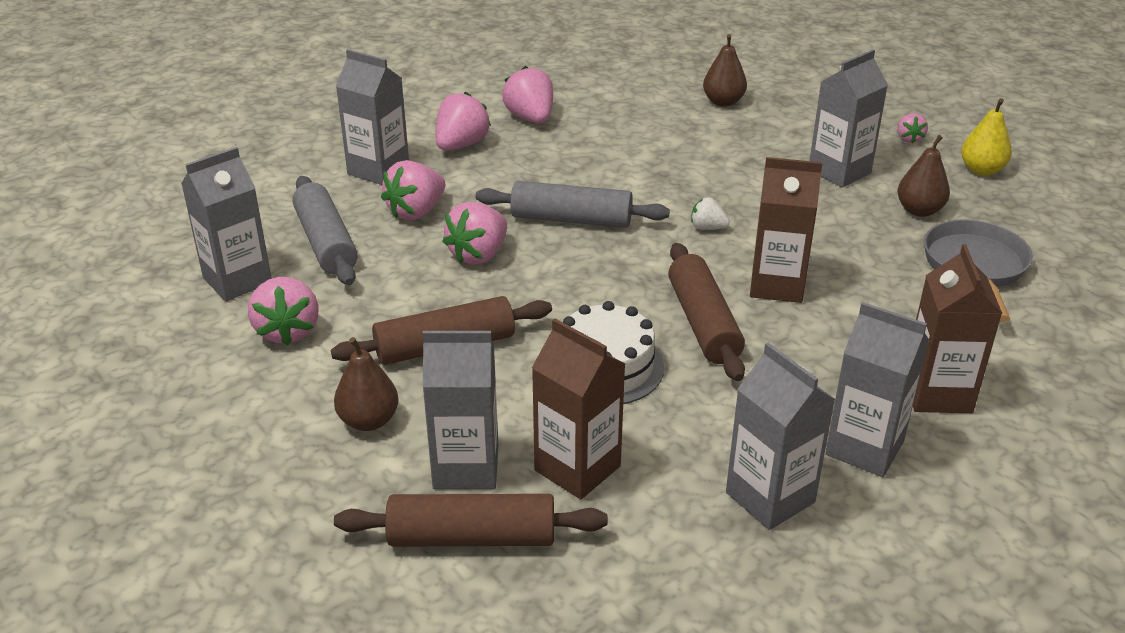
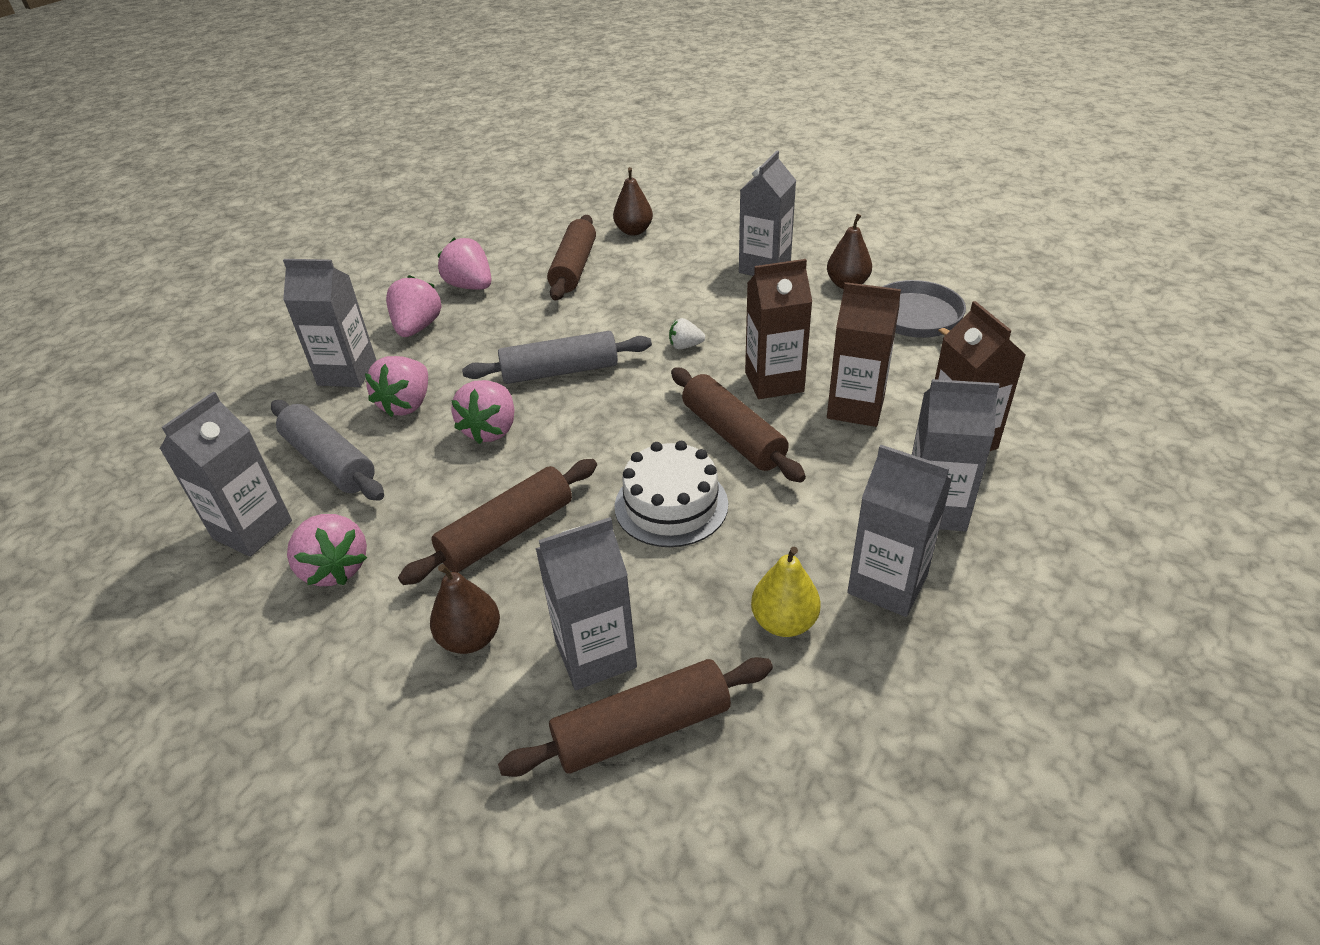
camera: 20 degrees left, 5 degrees up
(577, 468) = (702, 617): brown carton -> brown carton (855, 408)
(641, 124) = (574, 268): none -> brown rolling pin
(909, 139) = (802, 226): pink strawberry -> none
(981, 170) = (873, 238): yellow pear -> yellow pear (784, 622)

